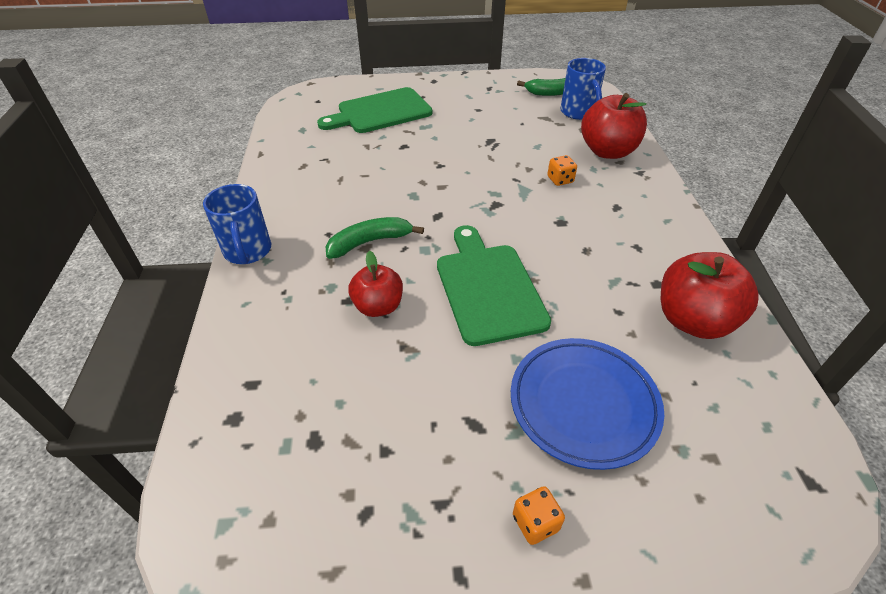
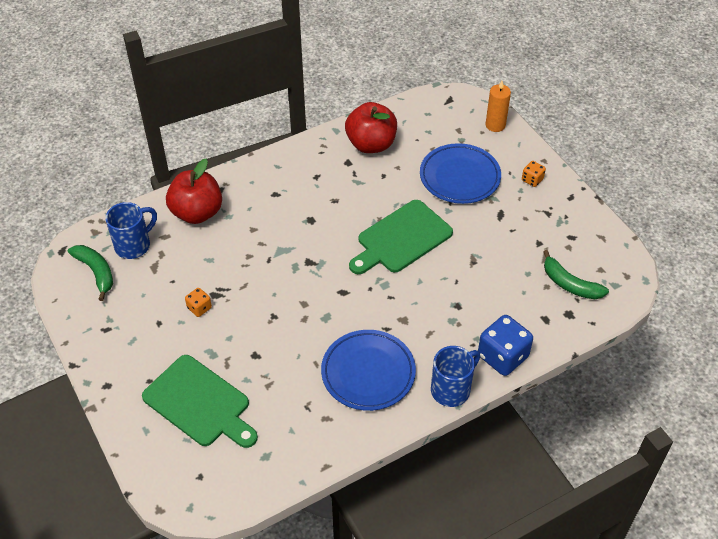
camera: 115 degrees left, 5 degrees up
(243, 311) = (502, 356): none -> blue dice
(324, 202) = (368, 373): none -> blue plate
(369, 242) = (396, 319): green banana -> green banana (570, 284)
(378, 306) = (452, 287): red apple -> none
(560, 180) = (256, 232): orange dice -> orange dice (199, 308)
(718, 535) = (495, 125): none -> orange candle

